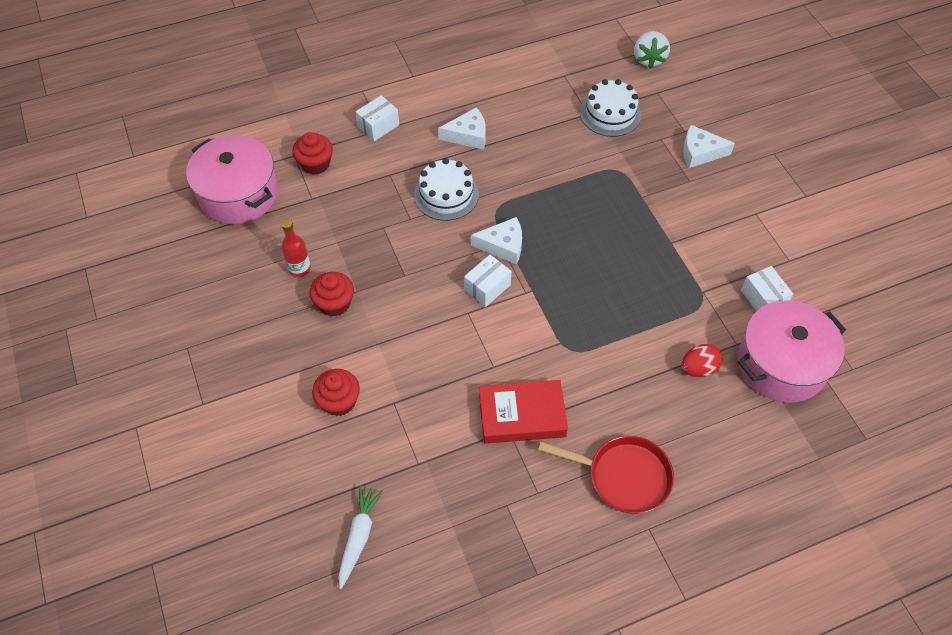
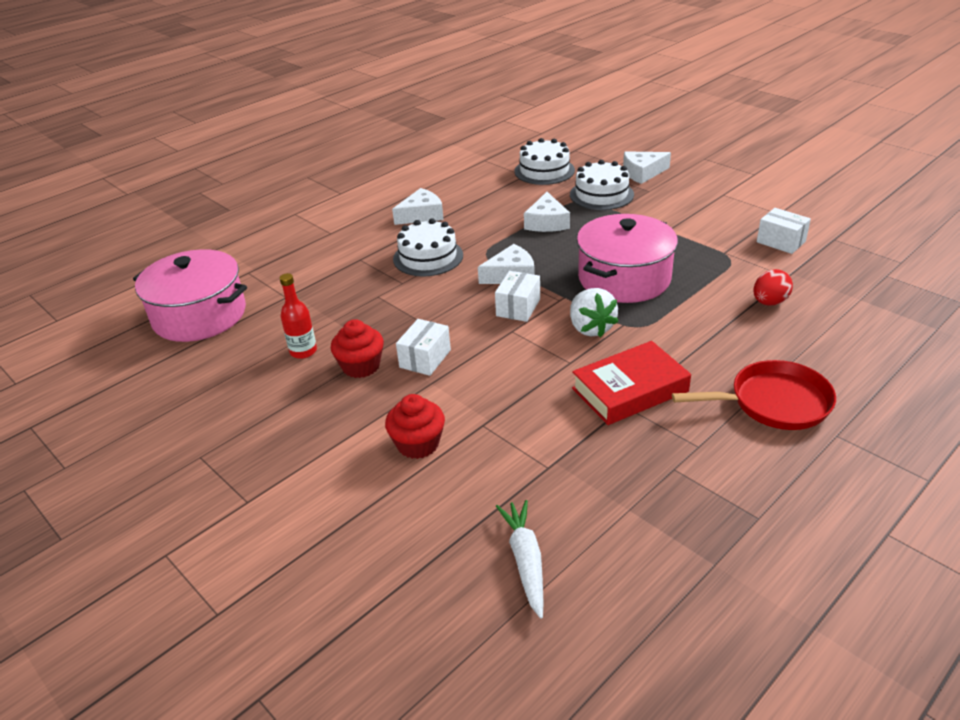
camera: 20 degrees left, 20 degrees down
(315, 164) = (275, 272): red cupcake -> none
(378, 126) = (326, 231): white box -> white box (425, 359)
(571, 189) = (547, 222): none -> white cheese
(642, 169) = (601, 194): none -> white cake
(648, 59) = (551, 134): white strawberry -> white strawberry (590, 328)
(781, 364) = (839, 277): pink pot -> pink pot (624, 278)

